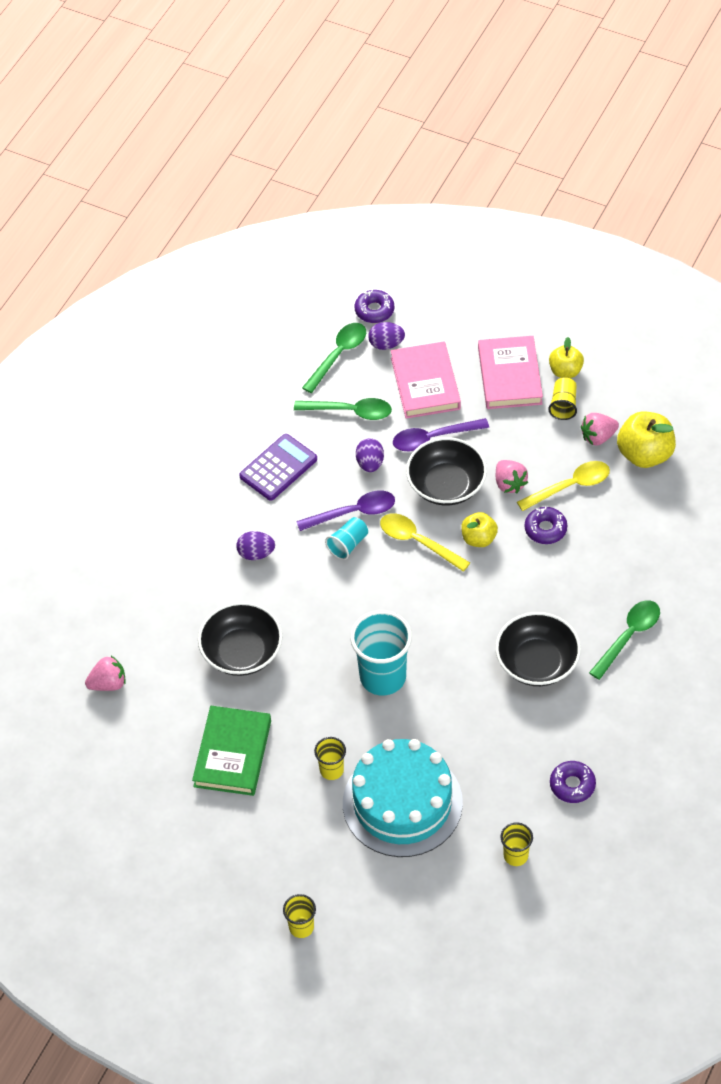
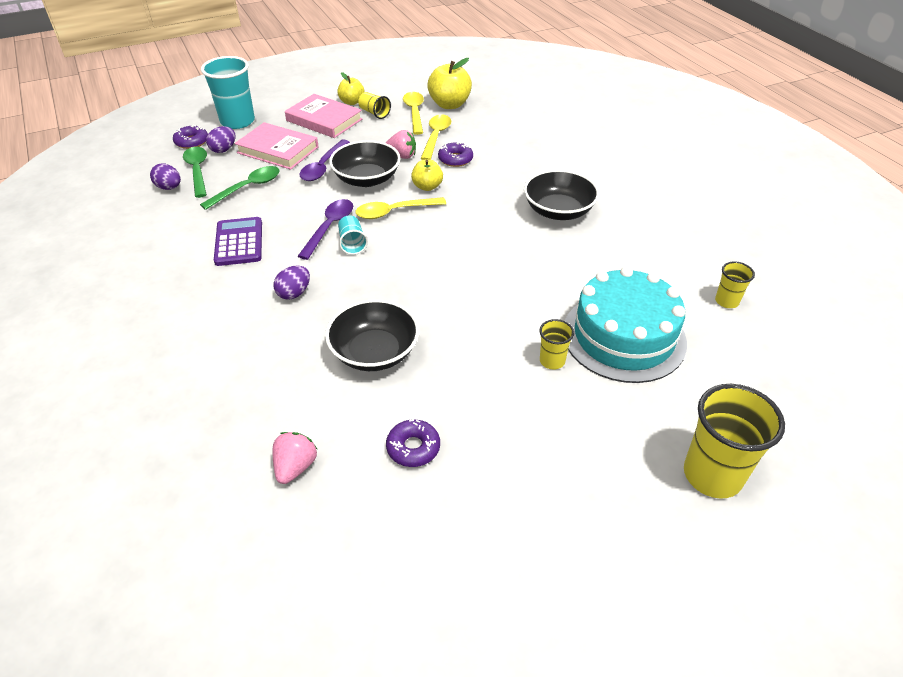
camera: 55 degrees left, 10 degrees down
(232, 753) = (472, 417): green book -> none
(301, 927) = (712, 475): yellow cup -> yellow cup, size x1.97
(370, 463) = (301, 200): purple egg -> purple egg (169, 188)
(383, 677) = (491, 286): turquoise cup -> turquoise cup (237, 121)
(572, 785) = (681, 245): purple donut -> purple donut (413, 448)
(598, 437) = (414, 113): pink strawberry -> yellow spoon
(628, 636) = (578, 168): green spoon -> none

